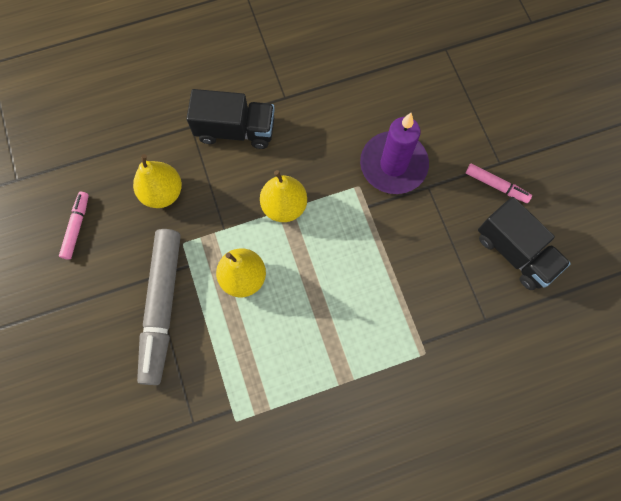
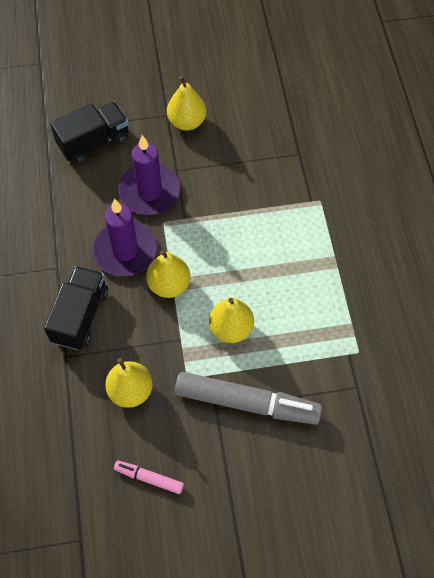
camera: 80 degrees left, 10 degrees down
(316, 156) = (125, 251): none -> purple candle
(496, 185) = (187, 122): pink marker -> yellow pear
(515, 252) = (247, 122): black truck -> black truck (94, 142)

